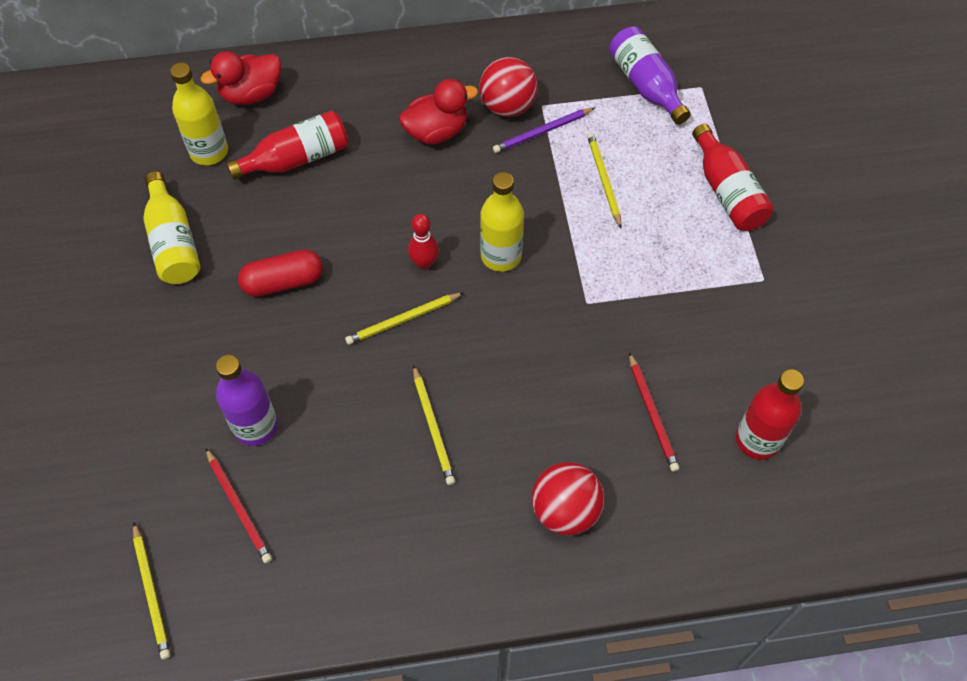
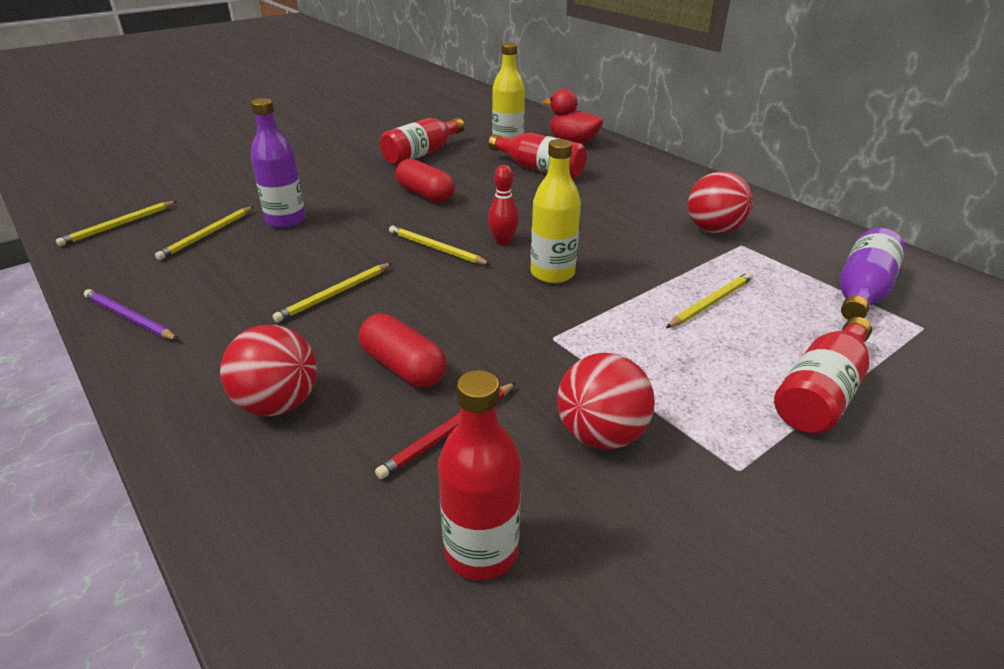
camera: 60 degrees right, 25 degrees down
(173, 242) = (422, 154): yellow bottle -> red bottle
(238, 507) = (207, 234): red pencil -> yellow pencil
(436, 132) = (639, 209): red duck -> none
(542, 132) = (714, 254): purple pencil -> purple pencil (130, 318)
(567, 414) = (403, 367): none -> red capsule
(700, 331) = (600, 435): none -> red ball

